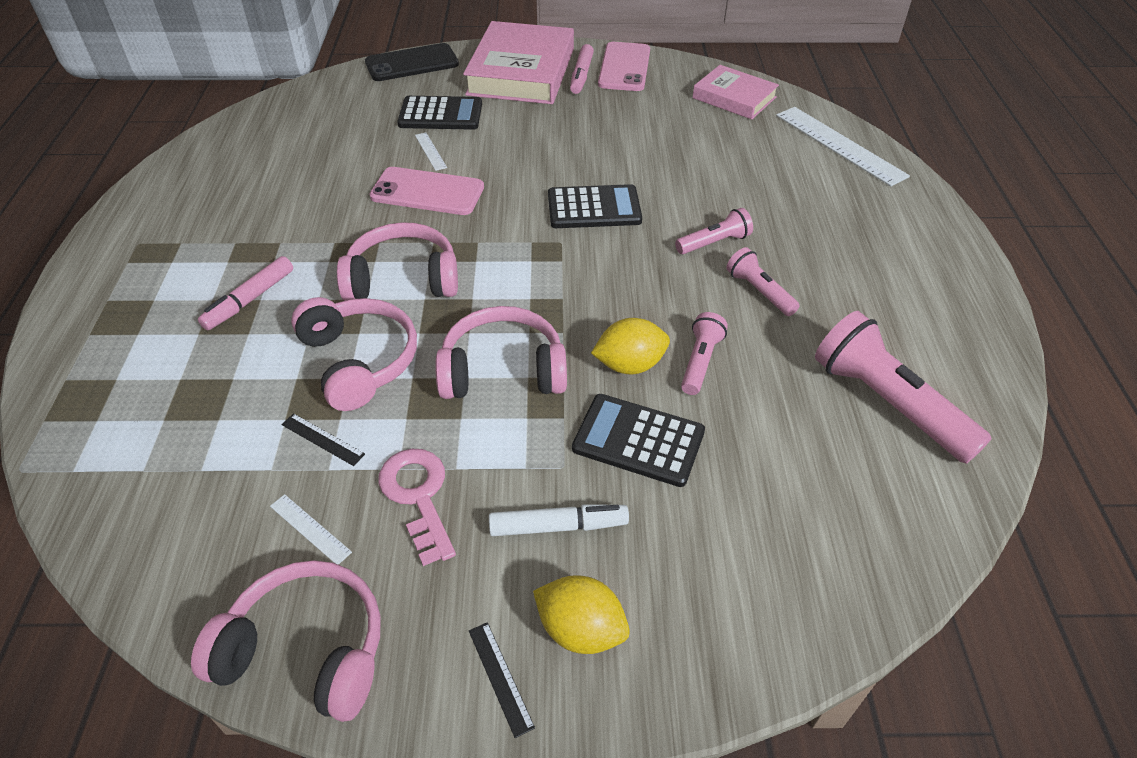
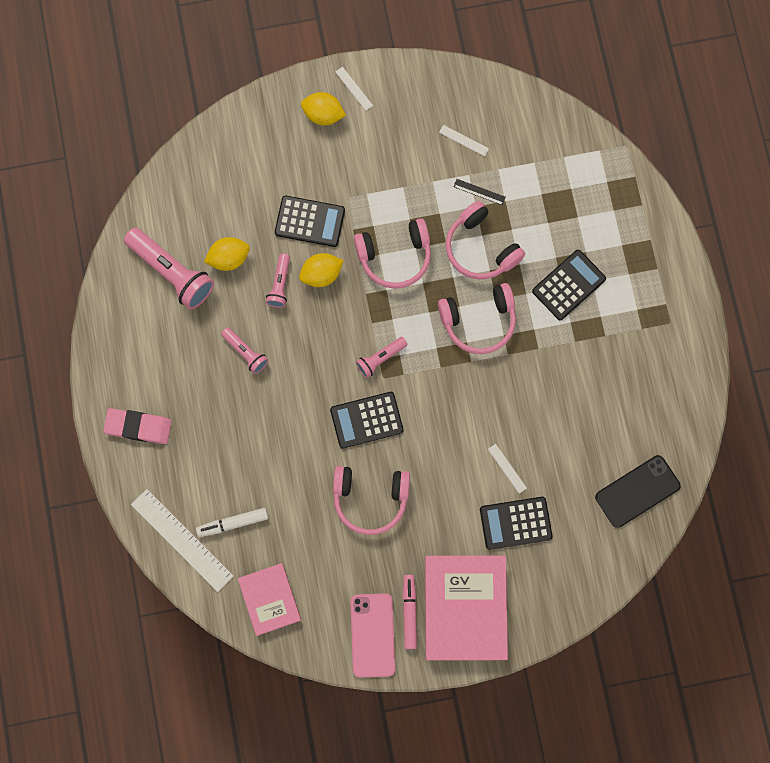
camera: 170 degrees right, 30 degrees up
(250, 300) = (568, 285): pink marker -> black calculator
(306, 651) = (441, 84): pink headphones -> pink headphones (370, 498)
(412, 63) = (568, 604): black phone -> black phone (637, 491)
(418, 496) = (417, 167): pink key -> none
(427, 192) = (492, 416): pink phone -> none
(500, 677) = (354, 88): black ruler -> white ruler
(558, 526) = (343, 163): white marker -> white marker (233, 523)
(714, 243) = (277, 397): pink flashlight -> pink flashlight (380, 359)
(734, 97) = (269, 599): pink book -> pink book turned 45 degrees clockwise
(787, 408) = (229, 258): none -> yellow lemon
(912, 239) = (138, 427): none -> pink eraser

